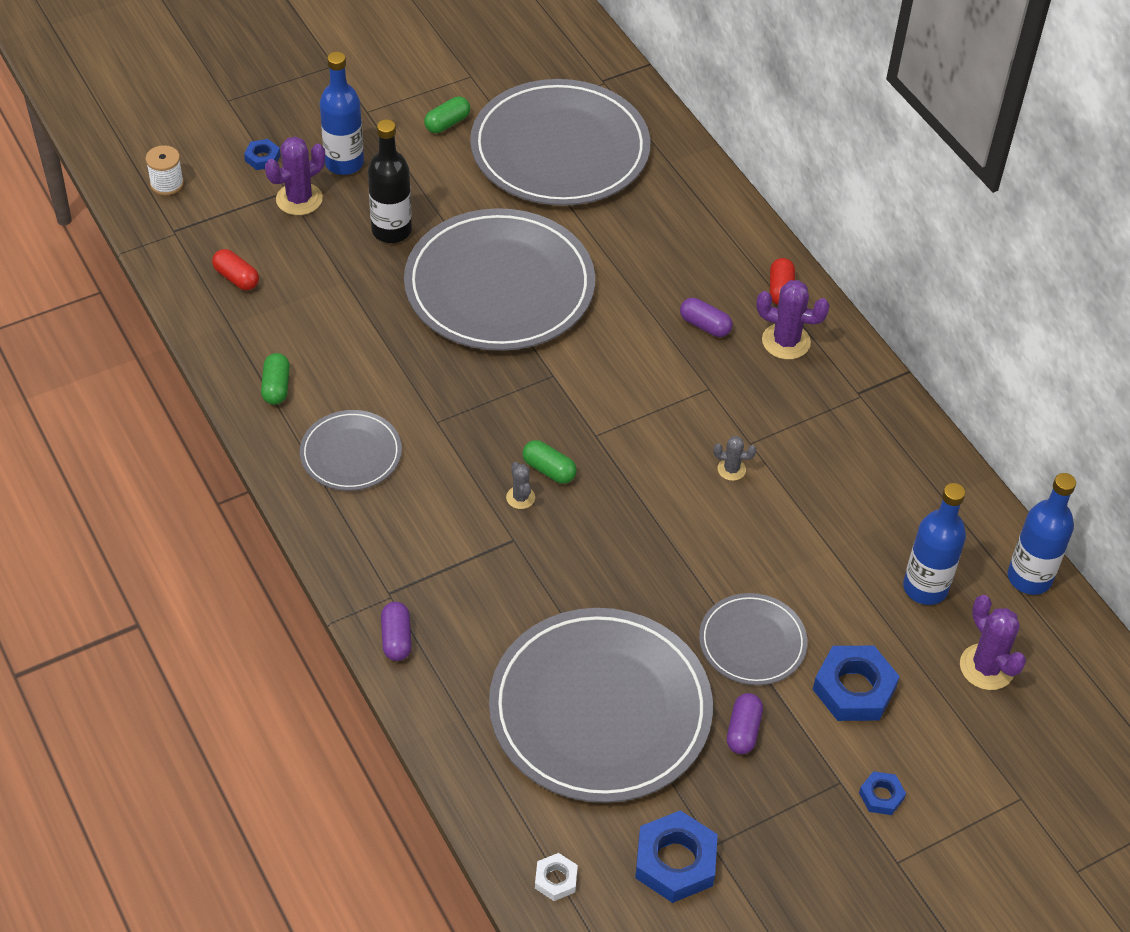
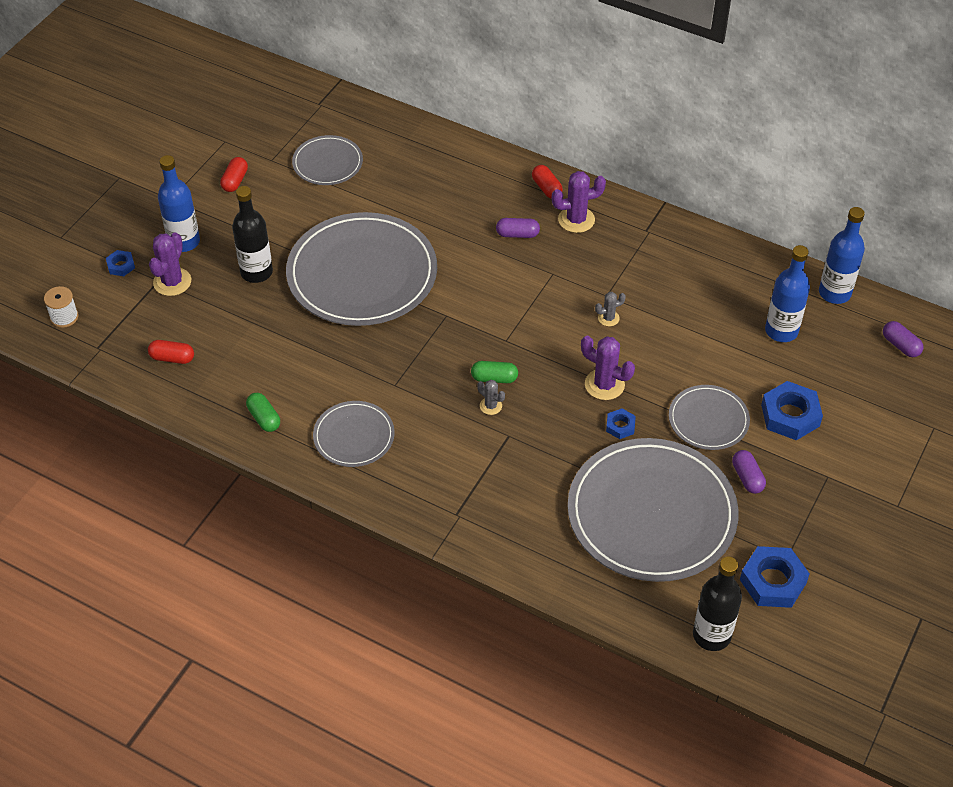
camera: 30 degrees left, 0 degrees up
(396, 639) = (486, 541): purple capsule -> purple capsule (900, 345)
(447, 123) = (235, 181): green capsule -> red capsule
(556, 879) = (711, 635): white nut -> black bottle
(560, 149) = (327, 163): grey plate -> grey plate, size x0.50
(881, 796) = (857, 471): blue nut -> blue nut (620, 426)
(986, 667) = (853, 360): purple cactus -> purple cactus (604, 384)

